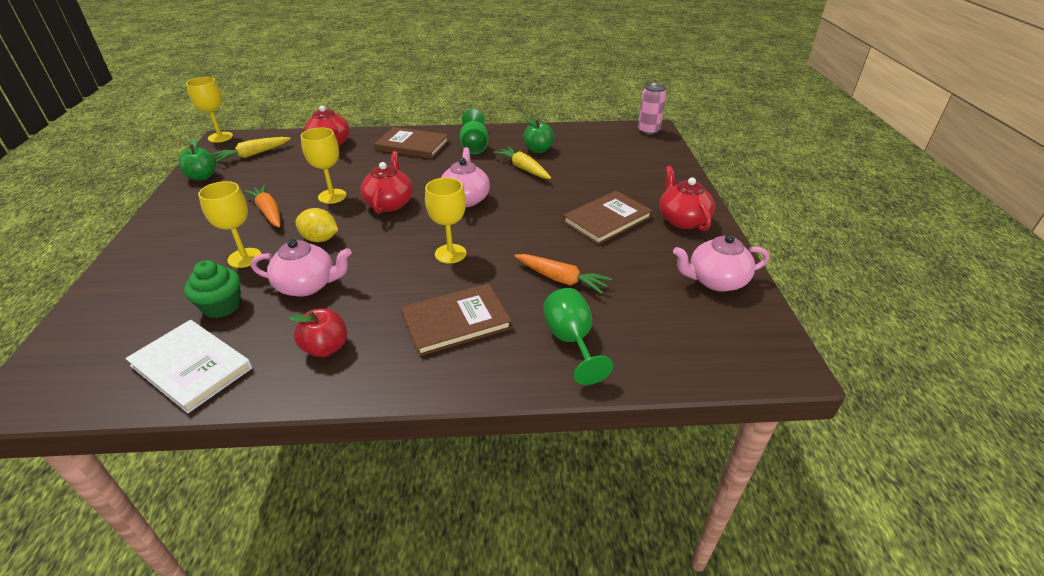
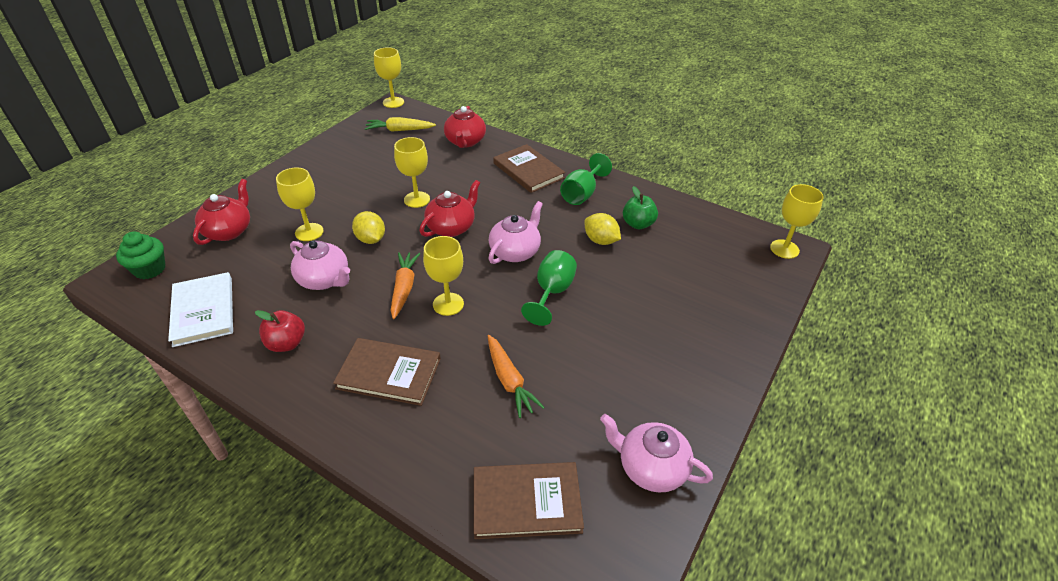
camera: 35 degrees right, 5 degrees up
(202, 177) = (348, 139): green apple -> none
(222, 306) = (260, 269): green cupcake -> green cupcake (150, 269)
(268, 212) = (360, 195): orange carrot -> orange carrot (404, 288)
(523, 169) = (600, 240): yellow carrot -> yellow lemon
(571, 341) = (453, 447): green goblet -> green goblet (552, 292)
(607, 220) = (619, 338): brown book -> brown book (526, 502)
(648, 131) = (784, 249): pink can -> yellow goblet
(682, 220) = (696, 379): red teapot -> red teapot (229, 231)

